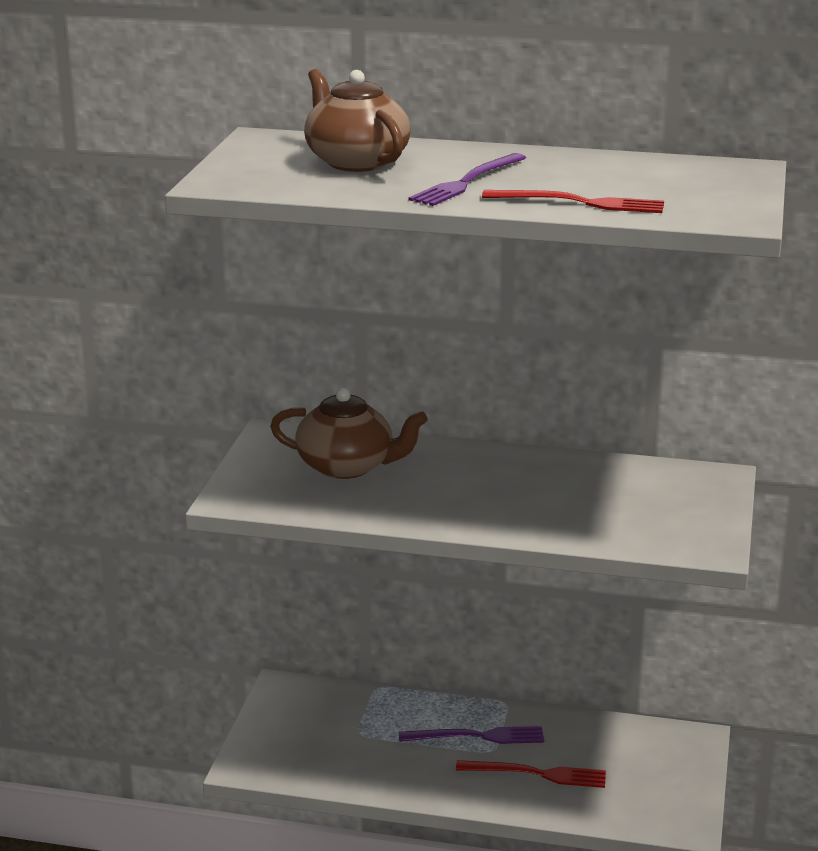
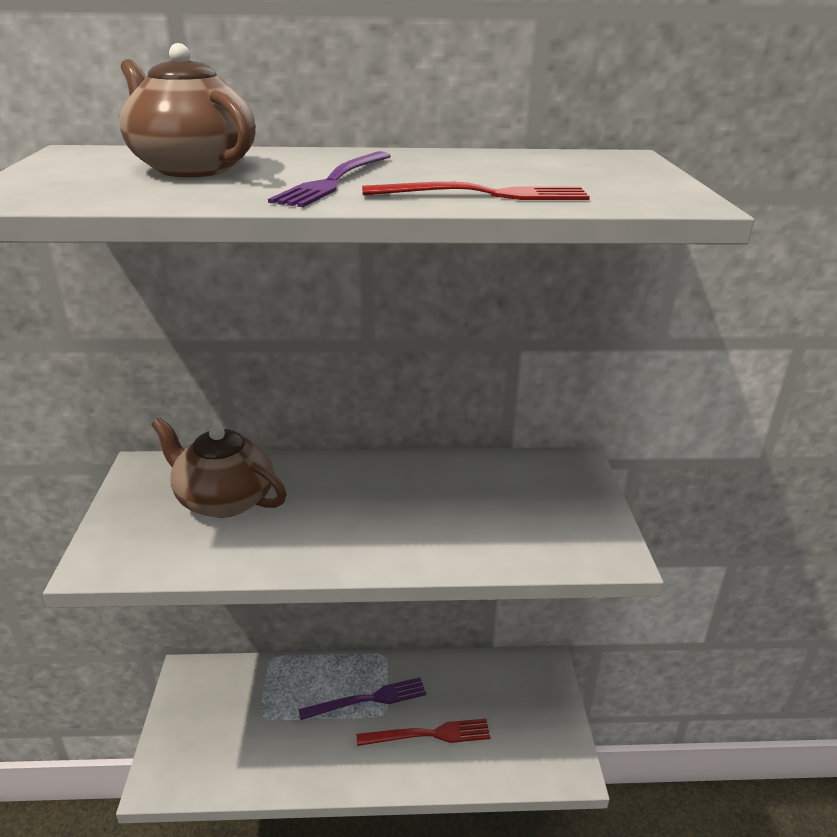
camera: 15 degrees left, 5 degrees up
(347, 466) = (224, 499): brown teapot -> brown teapot turned 150 degrees counterclockwise

